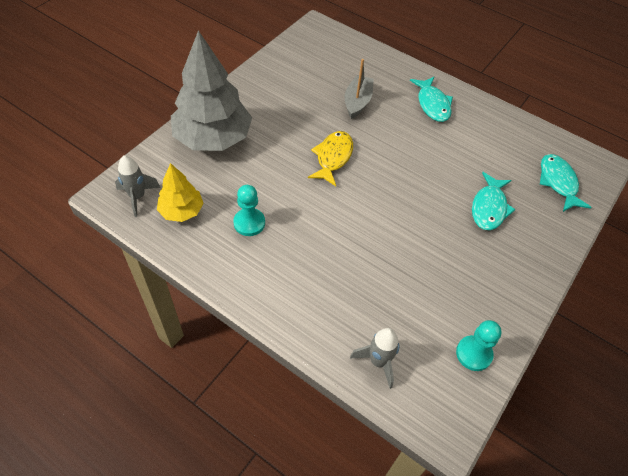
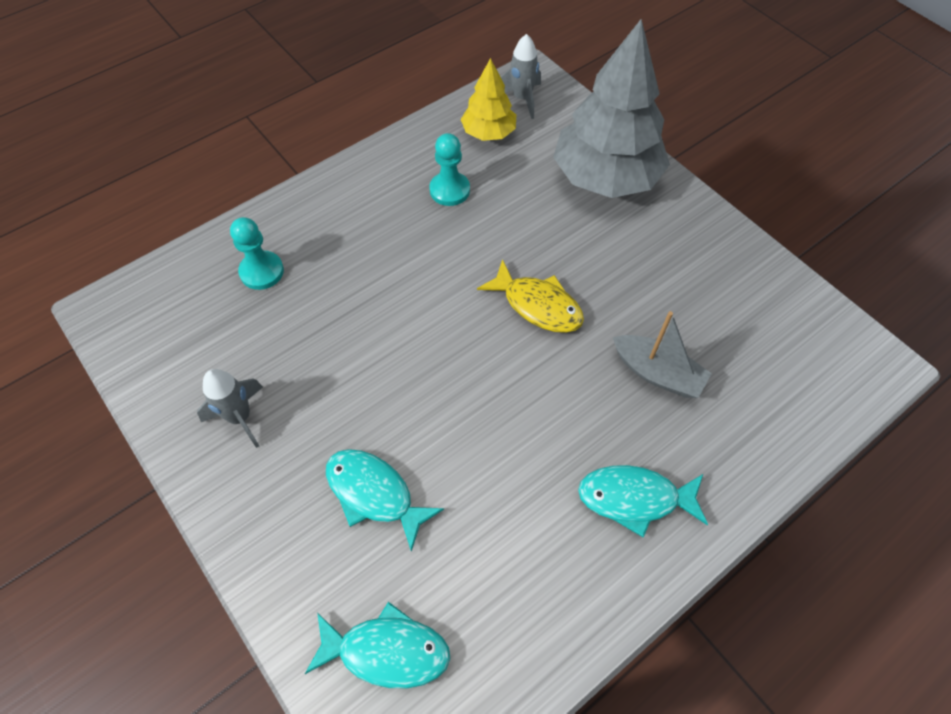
camera: 110 degrees right, 5 degrees up
(378, 361) = (212, 269): grey rocket -> grey rocket (240, 417)
(474, 354) = (167, 370): turquoise pawn -> turquoise pawn (262, 271)

